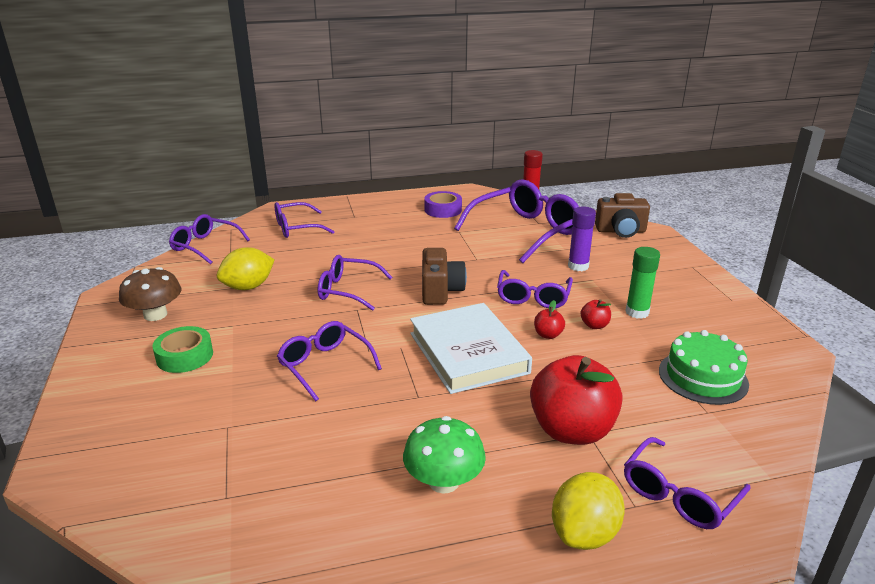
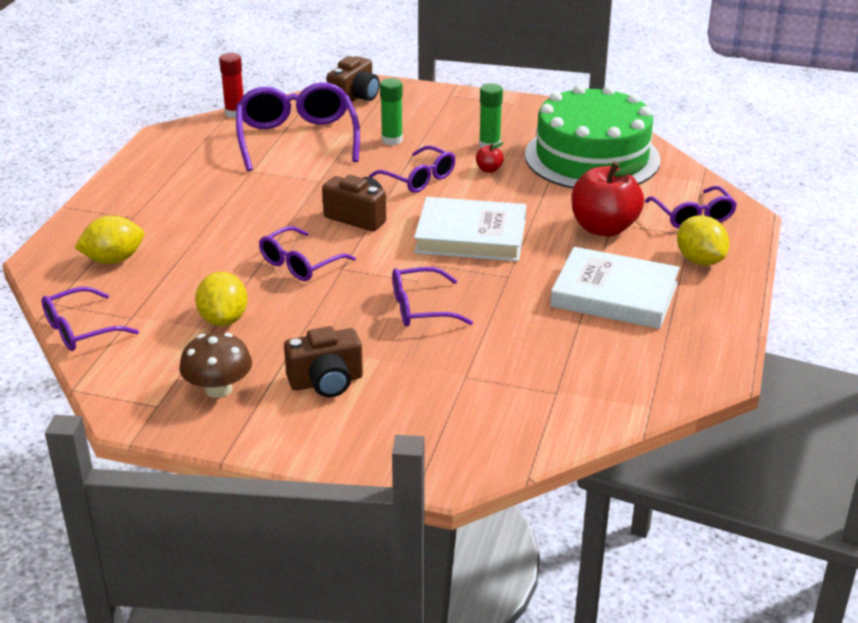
camera: 60 degrees left, 5 degrees up
(185, 356) = (326, 382): green tape -> brown camera
(296, 228) = (114, 260): purple glasses -> yellow lemon
(443, 210) = (190, 163): purple tape -> none
(444, 481) = (614, 295): green mushroom -> white book
(548, 335) = (481, 193): red apple -> none
(578, 266) = (392, 140): purple glue stick -> green glue stick
(703, 377) = (592, 157): green cake -> green cake, size x1.92

